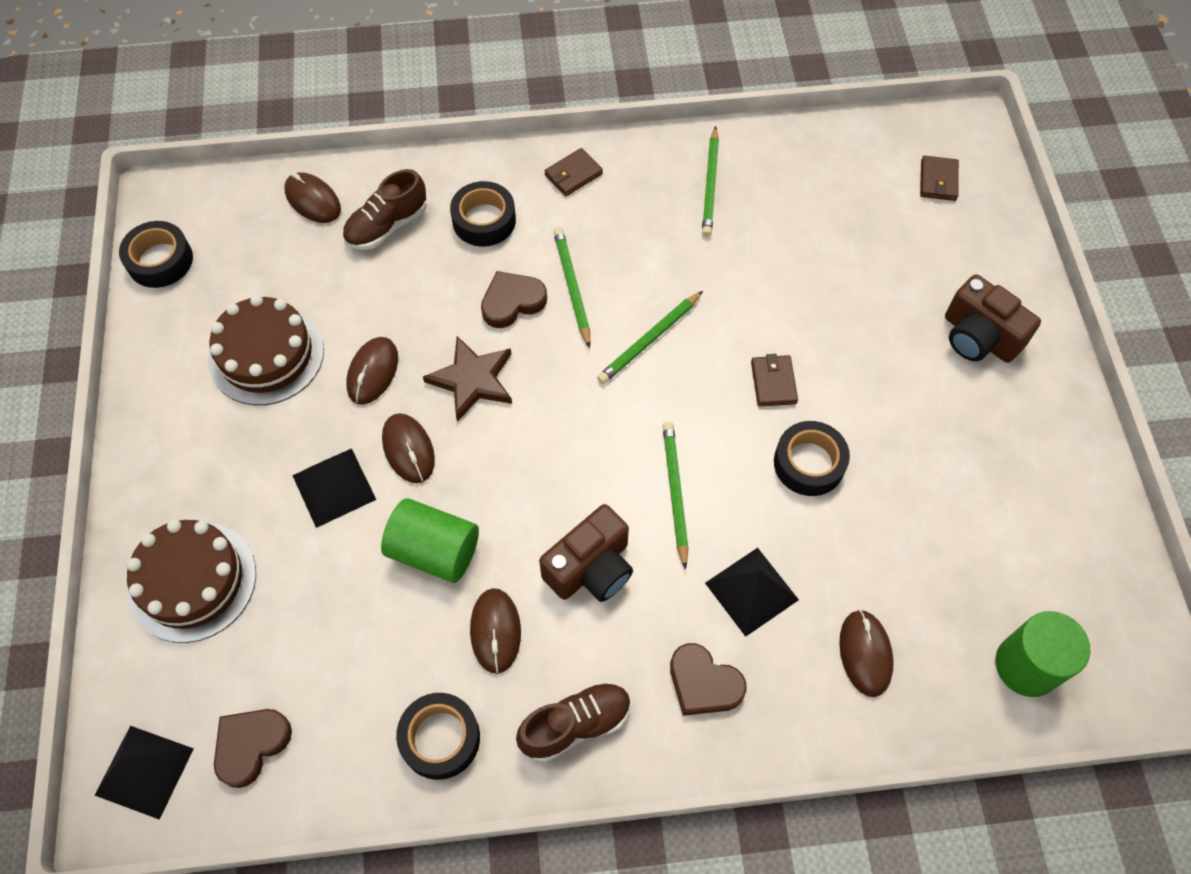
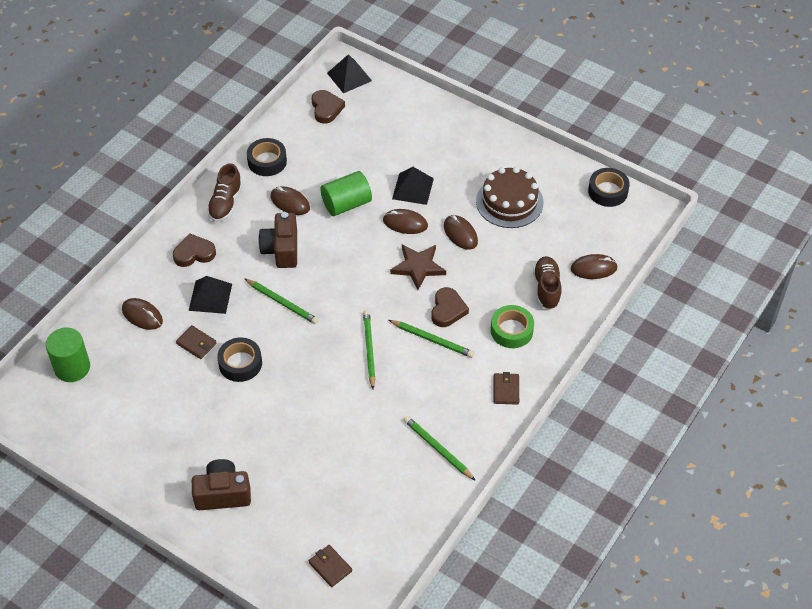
camera: 130 degrees right, 10 degrees down
(192, 581) = (415, 124): brown cake -> none
(484, 220) = (511, 330): black tape -> green tape
(773, 382) = (294, 382): brown wallet -> brown wallet (196, 343)

